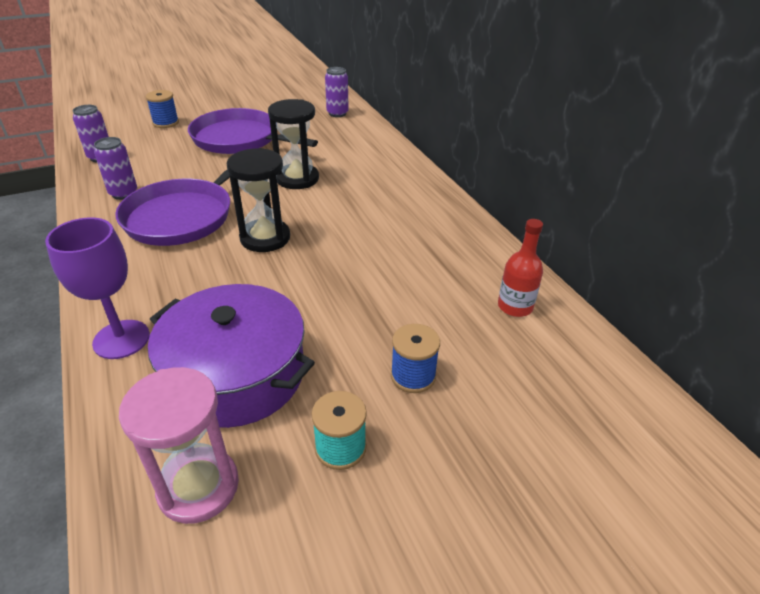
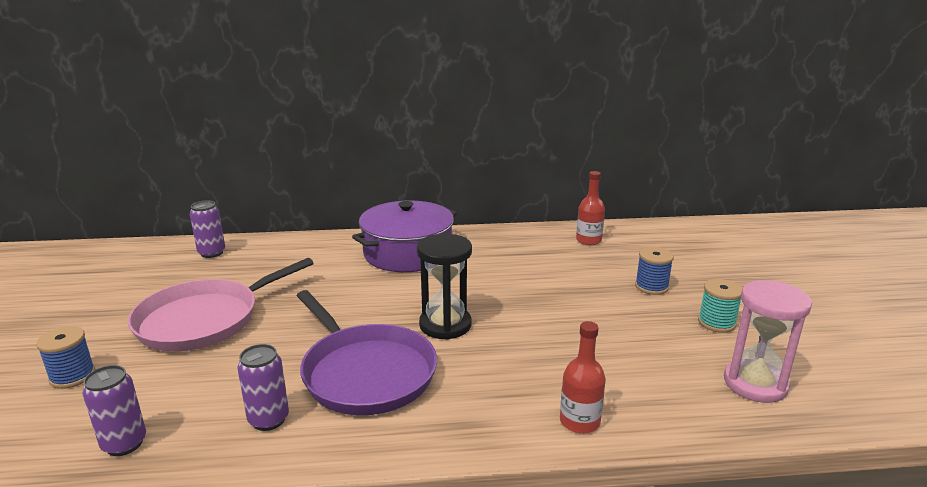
camera: 70 degrees left, 15 degrees down
(121, 339) = (579, 421): purple goblet -> red bottle
(236, 374) = (639, 358): purple pot -> purple pot (407, 253)
(239, 139) = (204, 320): purple pan -> pink pan
(297, 179) = (342, 294): black hourglass -> none

